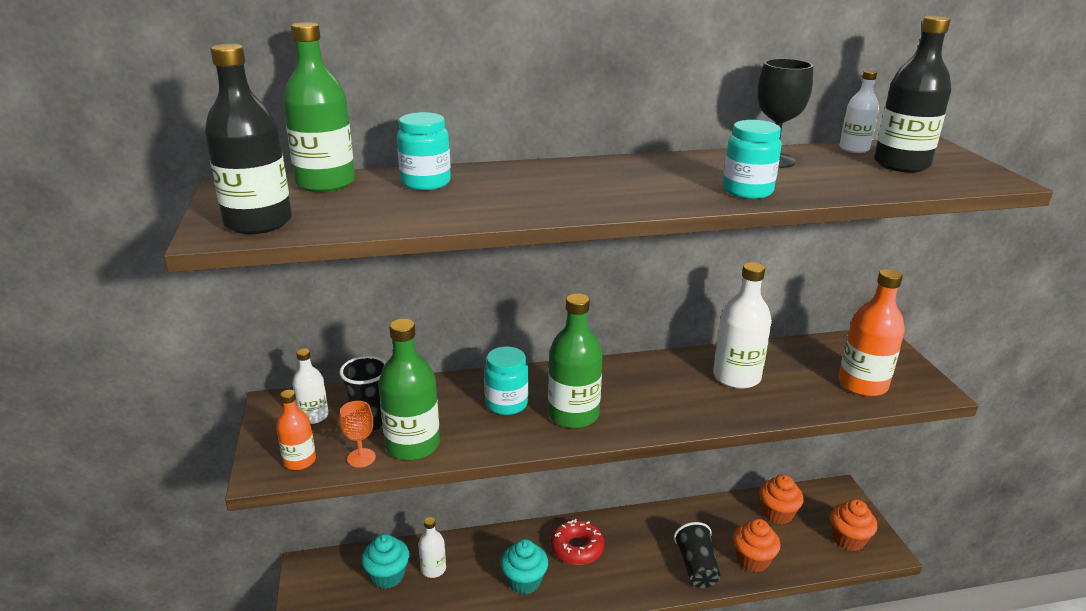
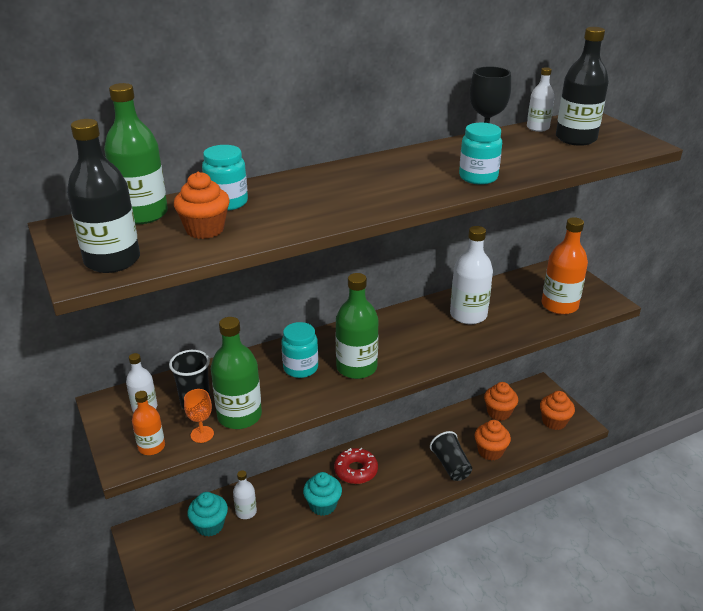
camera: 15 degrees left, 5 degrees up
(381, 205) = (205, 229): none -> orange cupcake

